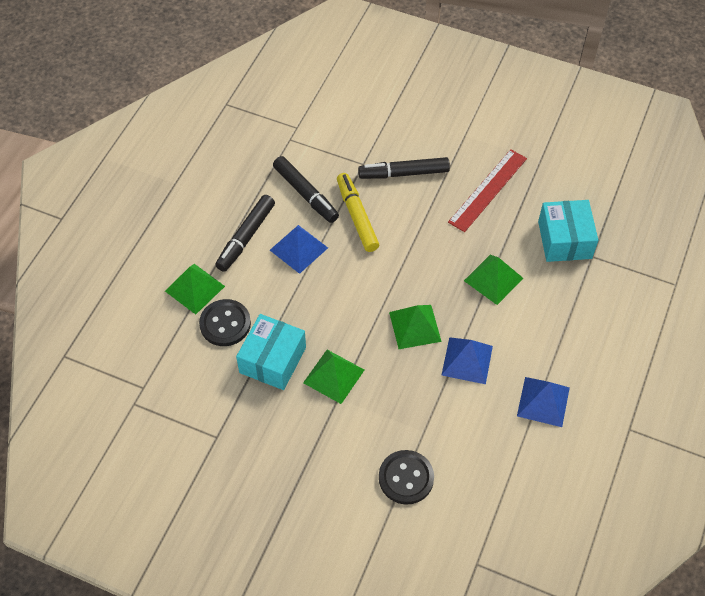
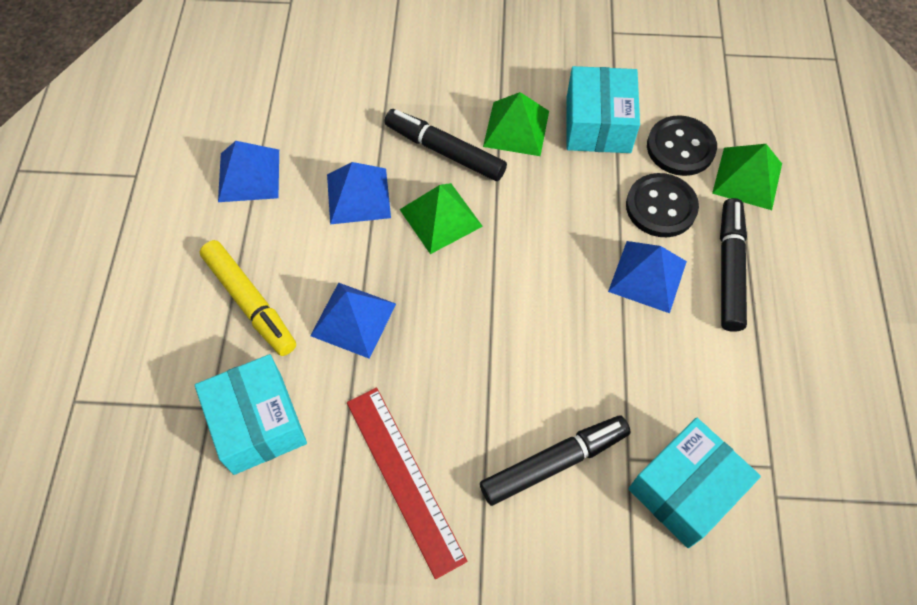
camera: 160 degrees right, 5 degrees up
(305, 193) = (688, 369): black marker -> black marker (445, 151)
(341, 143) = (685, 489): none -> turquoise box
(357, 217) = (591, 355): yellow marker -> yellow marker (250, 302)
(406, 478) = (389, 52): black button -> black button (661, 207)
(487, 190) = (404, 478): red ruler -> red ruler turned 45 degrees counterclockwise
(493, 279) = (353, 319): green pyramid -> blue pyramid

